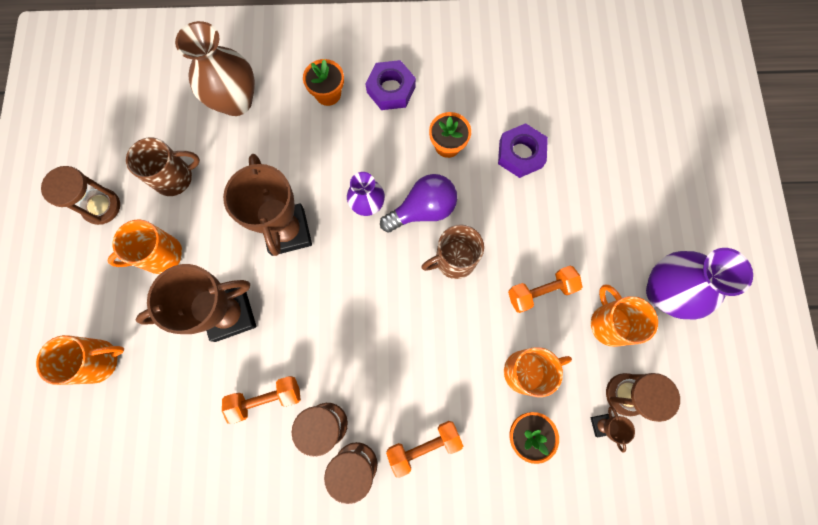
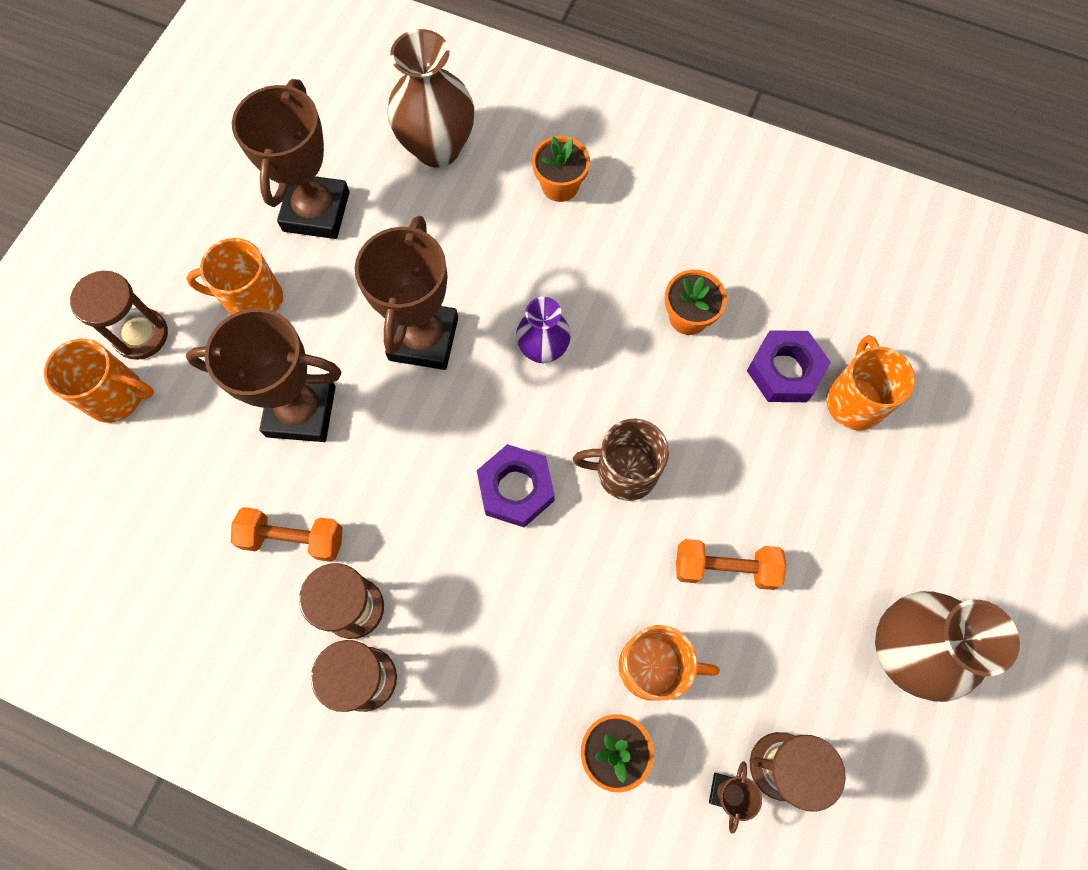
camera: 25 degrees right, 5 degrees down
(101, 207) = (211, 210): brown hourglass -> brown hourglass (141, 335)
(175, 178) = (316, 211): brown mug -> brown trophy
(391, 89) = (646, 213): purple nut -> purple nut (516, 489)
(423, 210) = (614, 387): purple light bulb -> none
(424, 446) = (466, 699): orange dumbbell -> none
(609, 323) = (804, 657): orange mug -> orange mug (854, 400)
(663, 292) = (904, 650): purple vase -> brown vase

